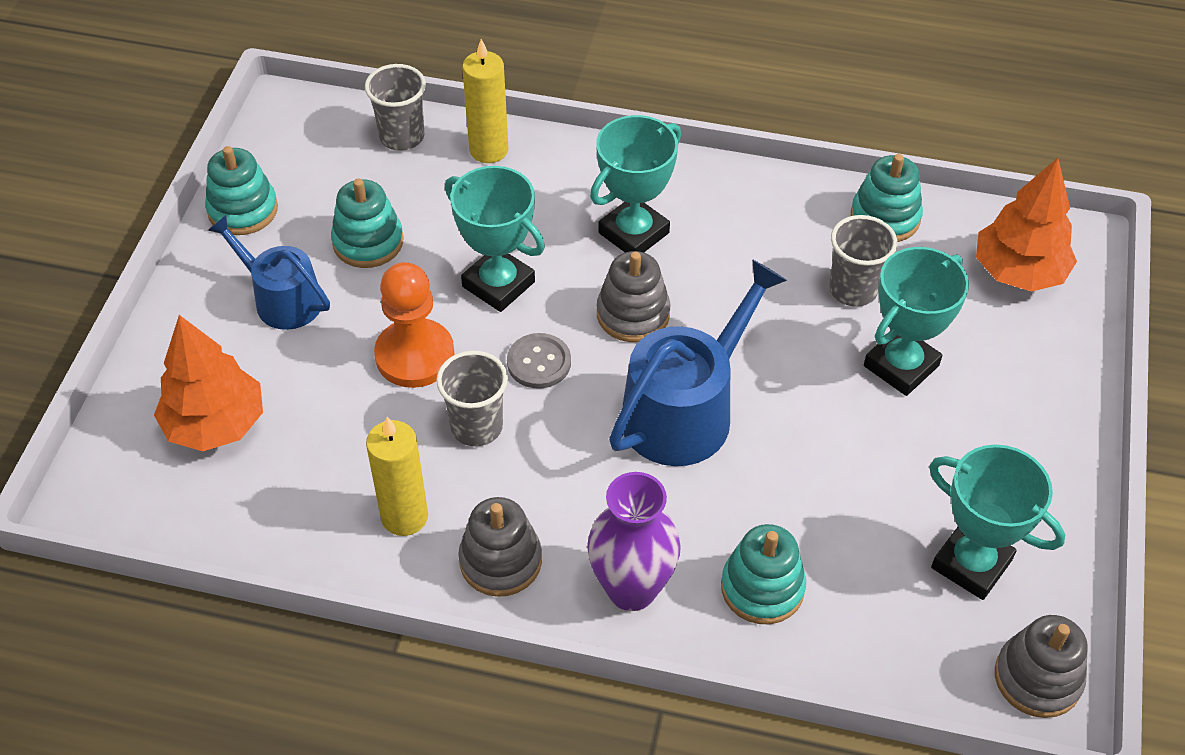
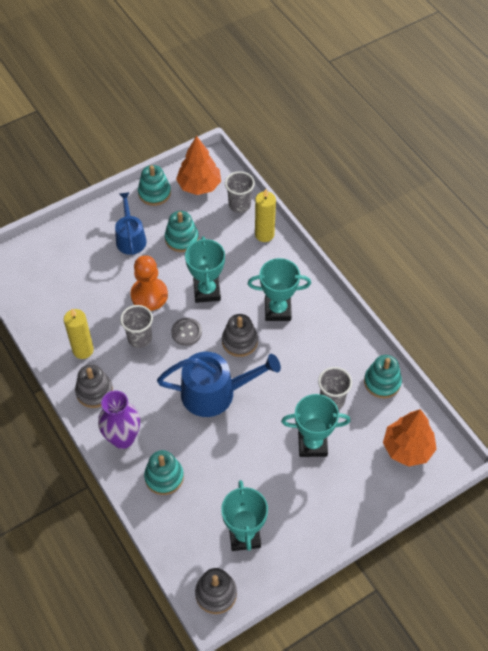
camera: 45 degrees right, 5 degrees up
(215, 424) = (62, 268): orange tree -> orange tree (199, 186)

